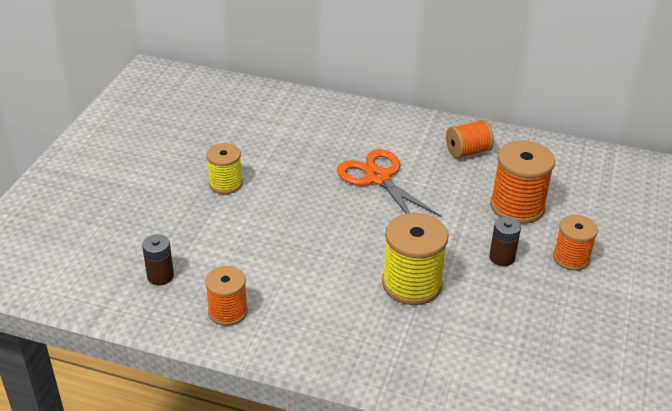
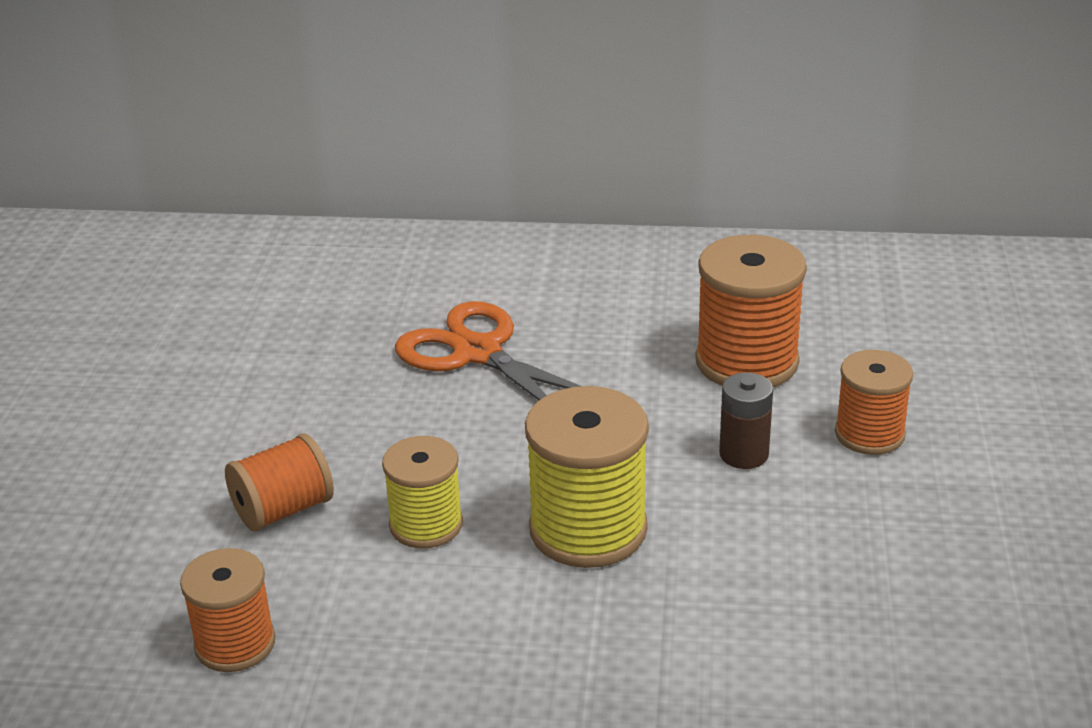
camera: 10 degrees left, 5 degrees down
(160, 276) = (82, 600): brown battery -> none
(225, 184) = (183, 408): yellow spool -> yellow spool (426, 525)
(468, 151) = (631, 283): orange spool -> orange spool (283, 510)

